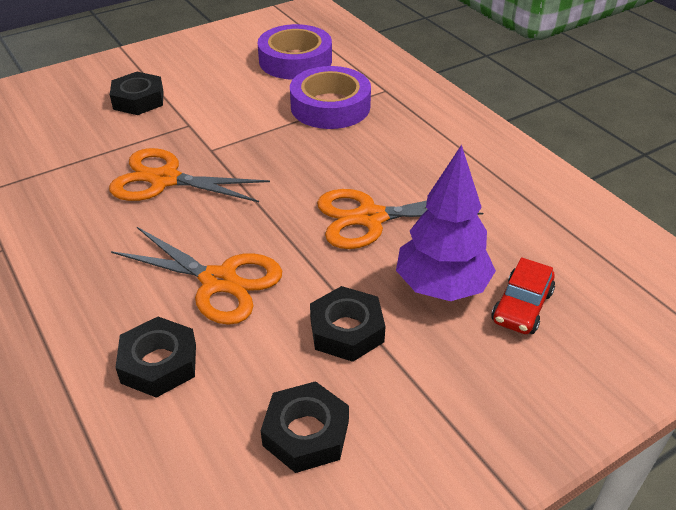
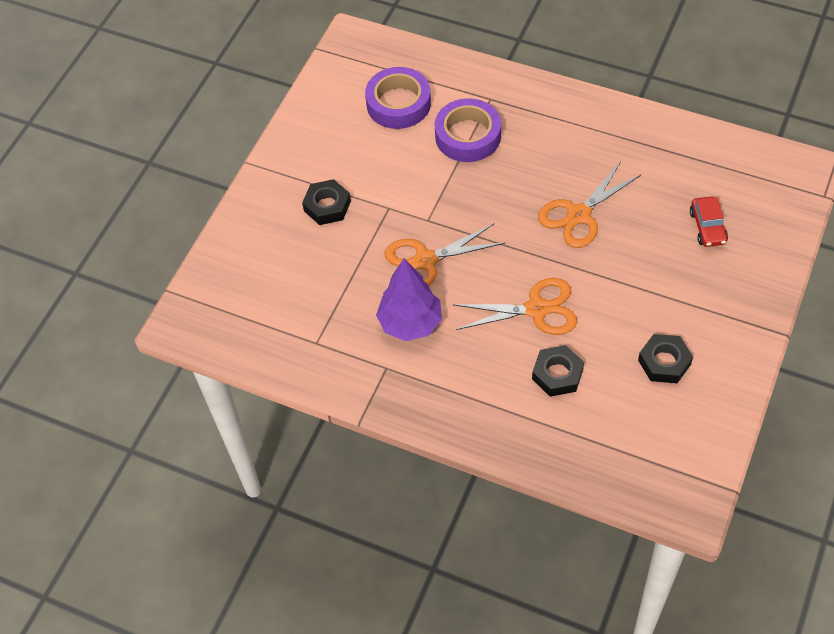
camera: 30 degrees left, 15 degrees up
(346, 330) = (633, 296): black nut -> none
(441, 287) = (657, 239): purple tree -> purple tree (410, 323)

